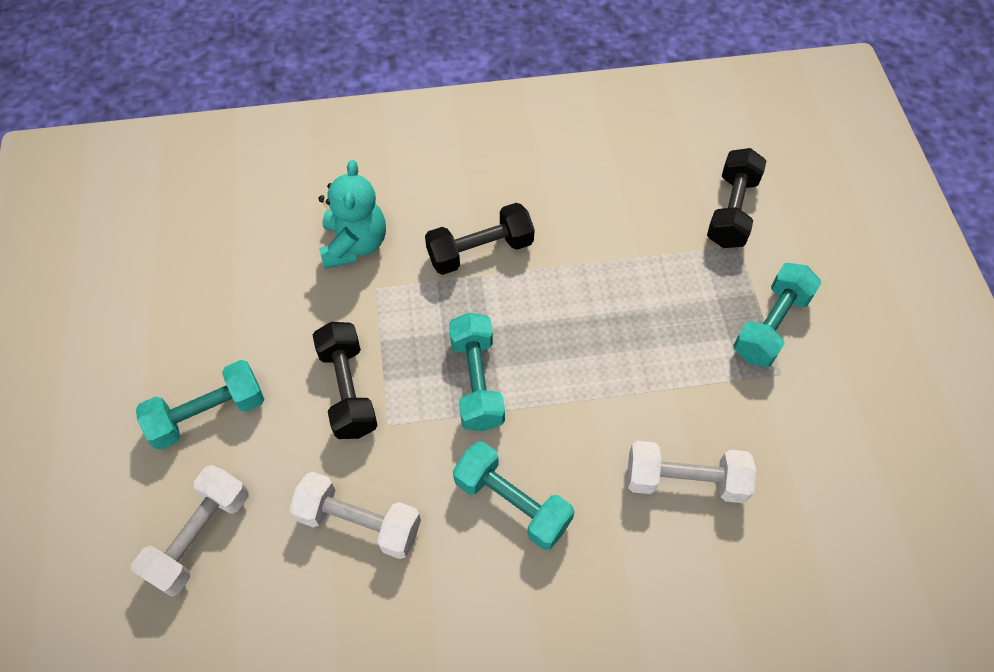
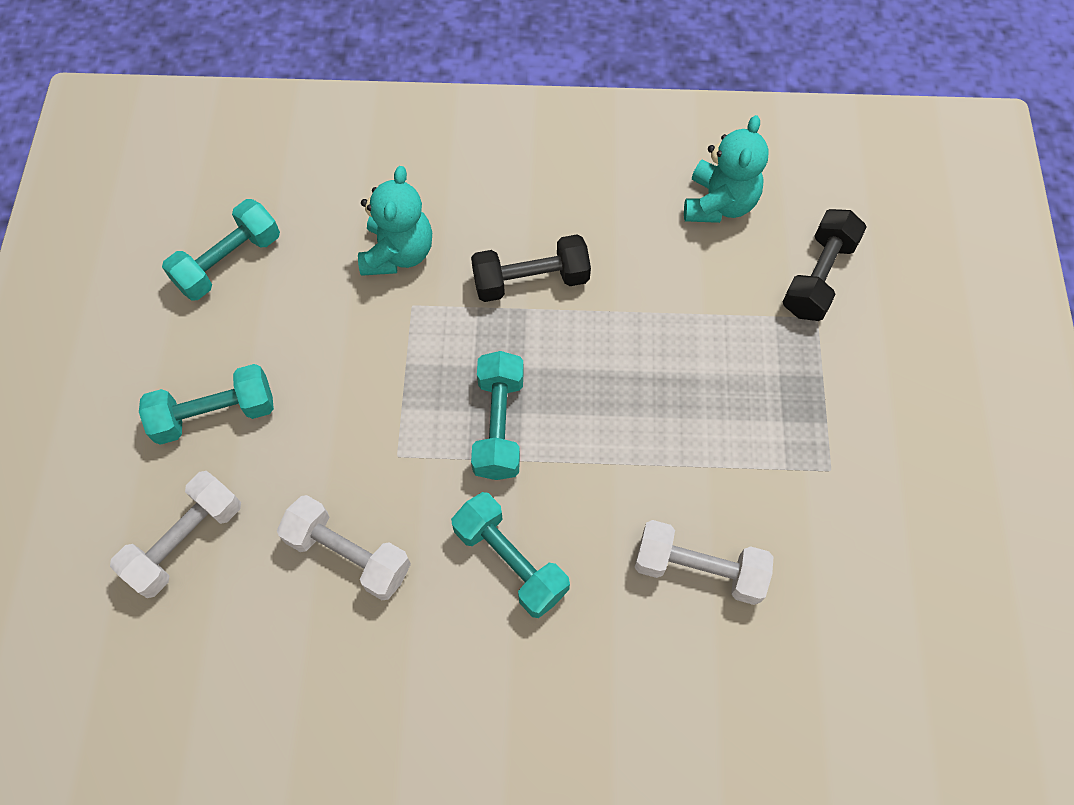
camera: 10 degrees right, 5 degrees up
(348, 390) = (362, 412): black dumbbell -> none
(632, 162) = (719, 203): none -> turquoise teddy bear
(771, 325) = (831, 414): turquoise dumbbell -> turquoise dumbbell (229, 262)

